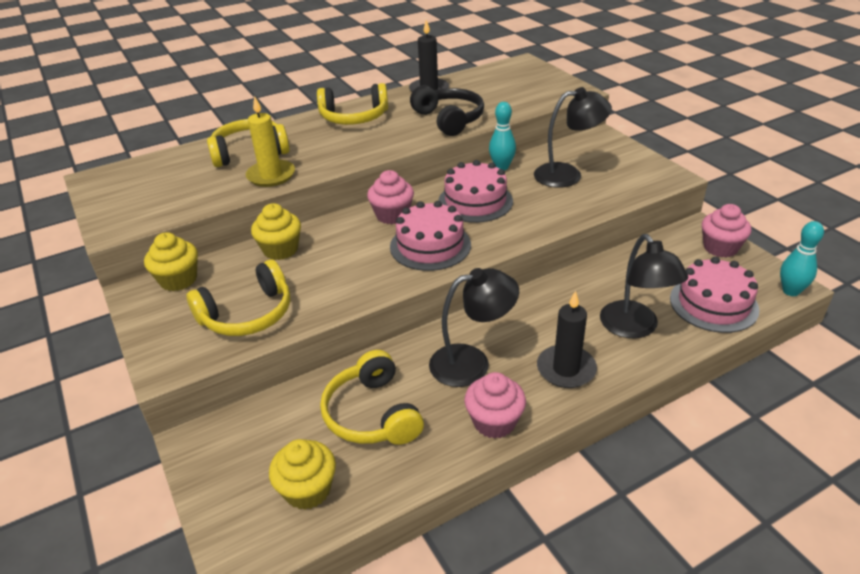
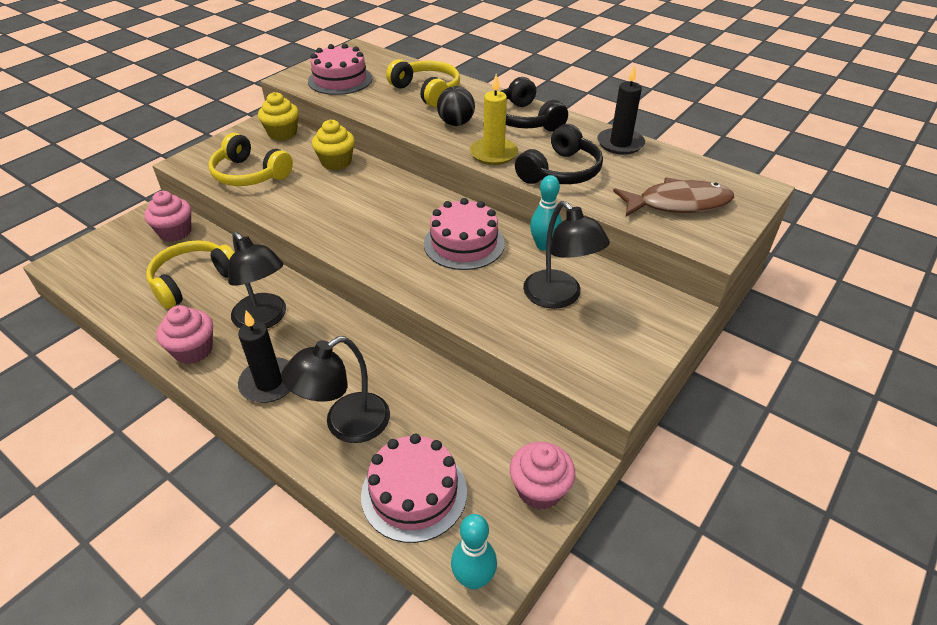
camera: 65 degrees right, 5 degrees up
(271, 176) = (394, 112): yellow candle -> yellow candle (493, 154)
(307, 490) = (116, 273): yellow cupcake -> none
(328, 148) = (456, 123): none -> black ball
(354, 117) = (524, 119): yellow headphones -> black headphones
(392, 215) = (413, 201): pink cupcake -> pink cupcake (175, 232)
(430, 245) = (373, 235): pink cake -> pink cake (340, 80)
(523, 89) = (678, 204): none -> brown fish

